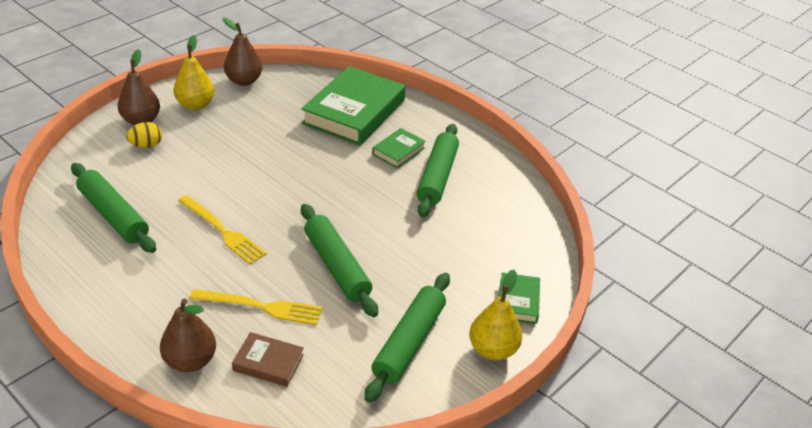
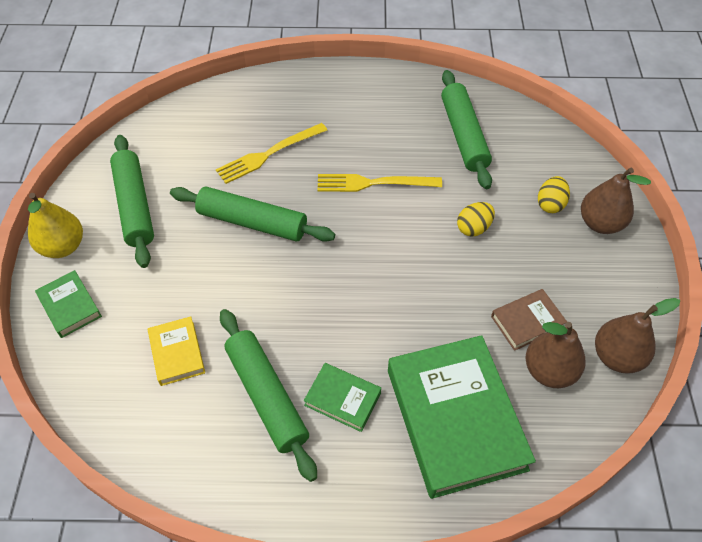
camera: 140 degrees right, 15 degrees up
(114, 215) = (463, 135): green rolling pin -> green rolling pin turned 75 degrees clockwise
(190, 361) = (268, 96): brown pear -> brown pear (549, 371)
(195, 105) = (597, 281): yellow pear -> none
(209, 166) = (473, 228): none -> yellow egg
(268, 362) = (219, 127): brown book -> brown book (527, 322)
(398, 151) = (342, 399): green book -> green book turned 60 degrees counterclockwise
(468, 227) = (177, 353): none -> yellow book

